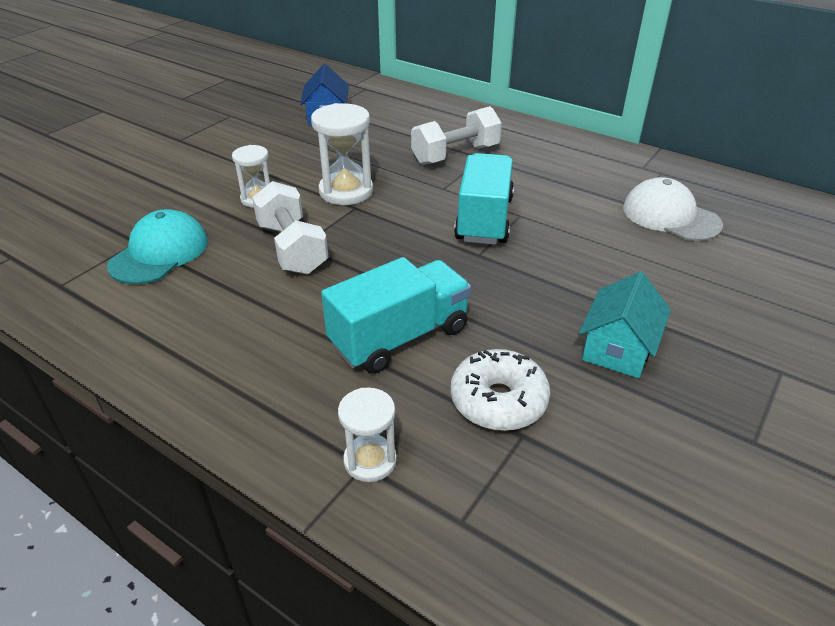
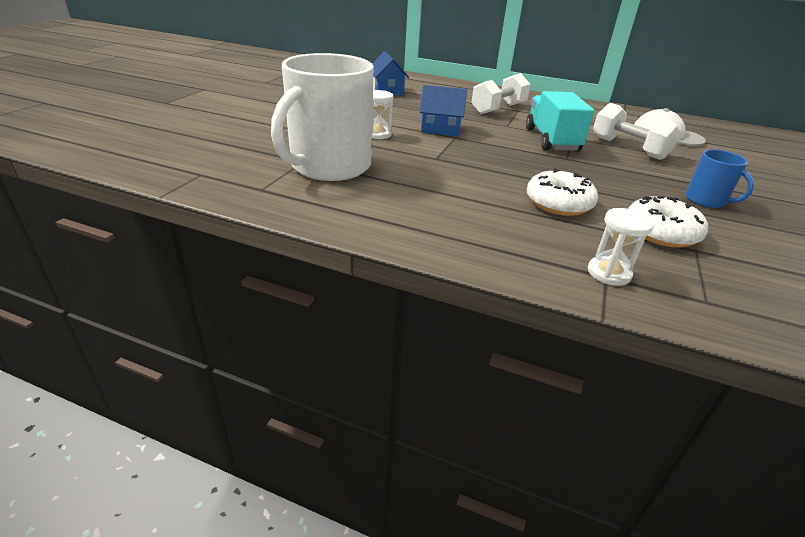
camera: 15 degrees left, 5 degrees down
(159, 253) = (329, 166): turquoise cap -> white mug
(292, 248) = (431, 160): white dumbbell -> white dumbbell (628, 148)
(346, 191) = (440, 129): white hourglass -> blue house
(399, 337) = (558, 203): turquoise truck -> white donut
(618, 348) = (706, 200): turquoise house -> blue mug

